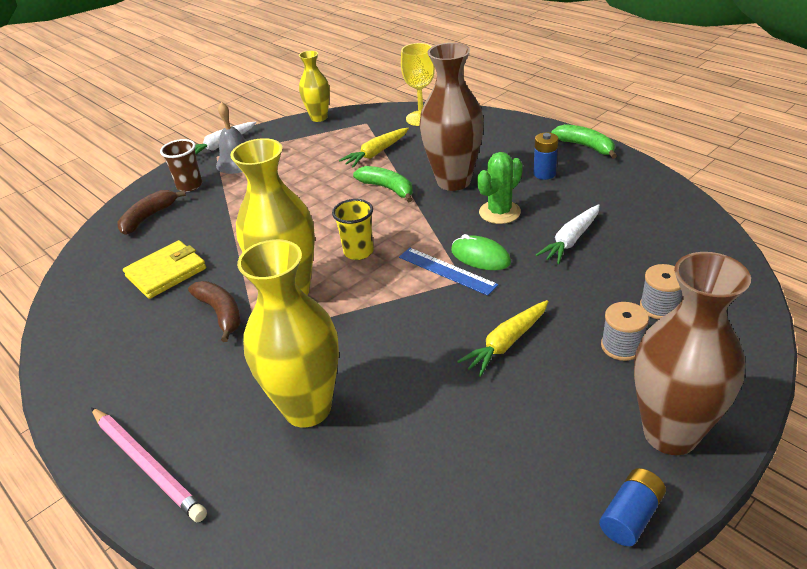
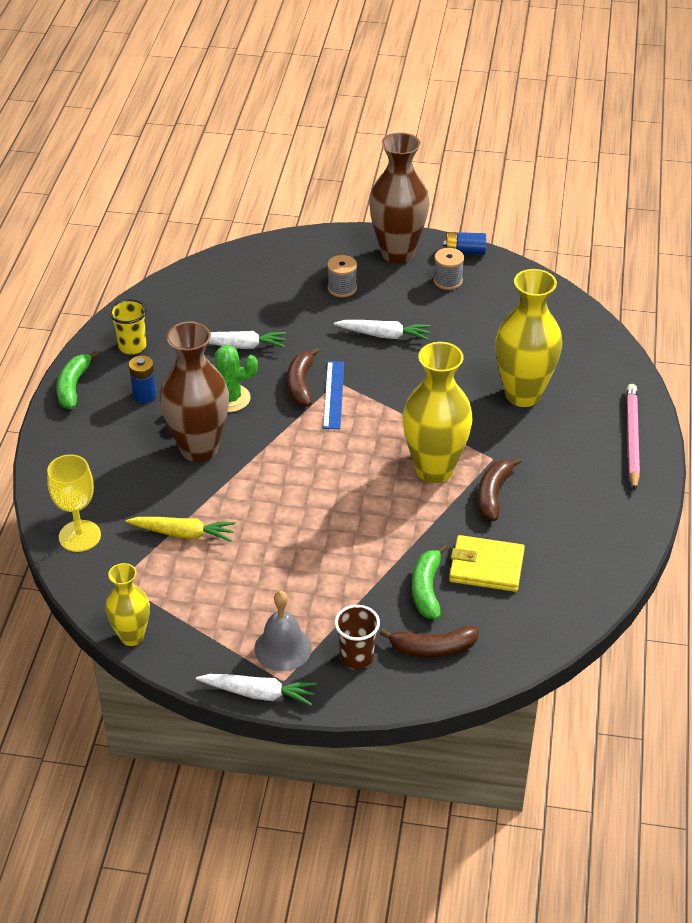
camera: 130 degrees left, 5 degrees up
(358, 252) = (353, 456): yellow cup -> yellow cup (132, 346)
(387, 188) = (244, 489): green banana -> green banana (426, 589)
(480, 256) = (301, 384): green mouse -> brown banana
(506, 343) = (384, 335): yellow carrot -> white carrot
(659, 307) = (288, 283): grey spool -> grey spool (447, 281)

